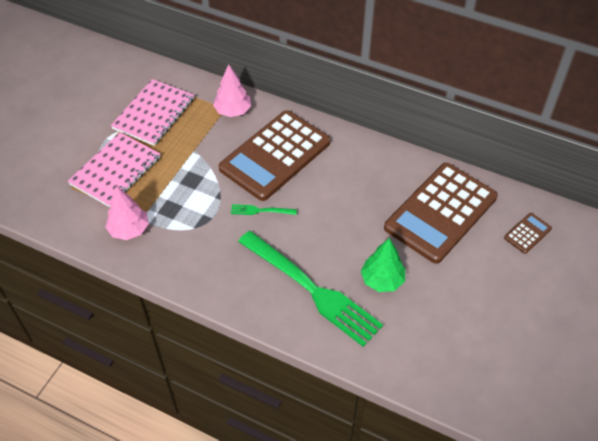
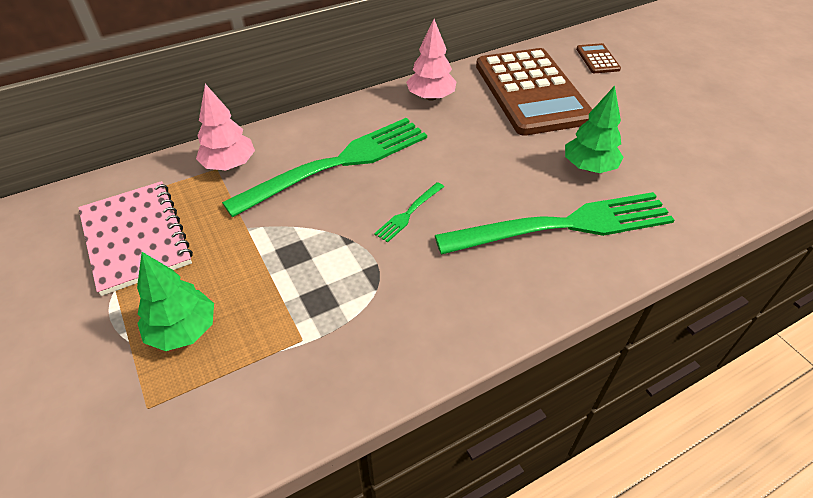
camera: 55 degrees left, 5 degrees down
(115, 171) = (183, 330): pink notebook -> green tree
(129, 230) = (310, 367): pink tree -> pink tree (431, 97)
(275, 155) = (338, 163): brown calculator -> green fork

